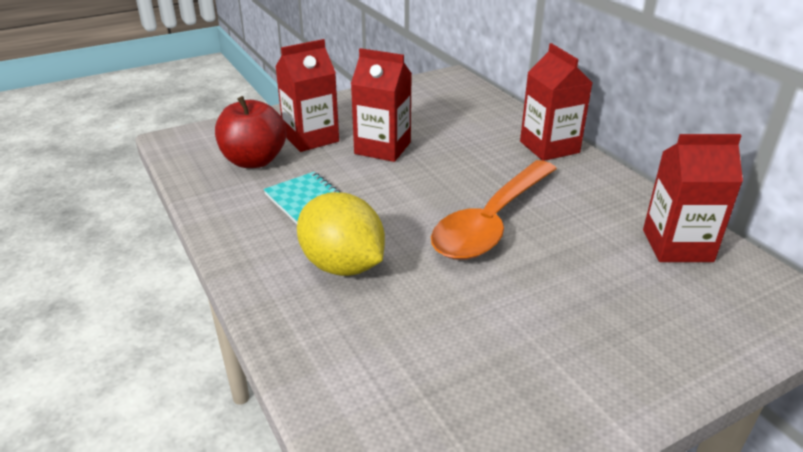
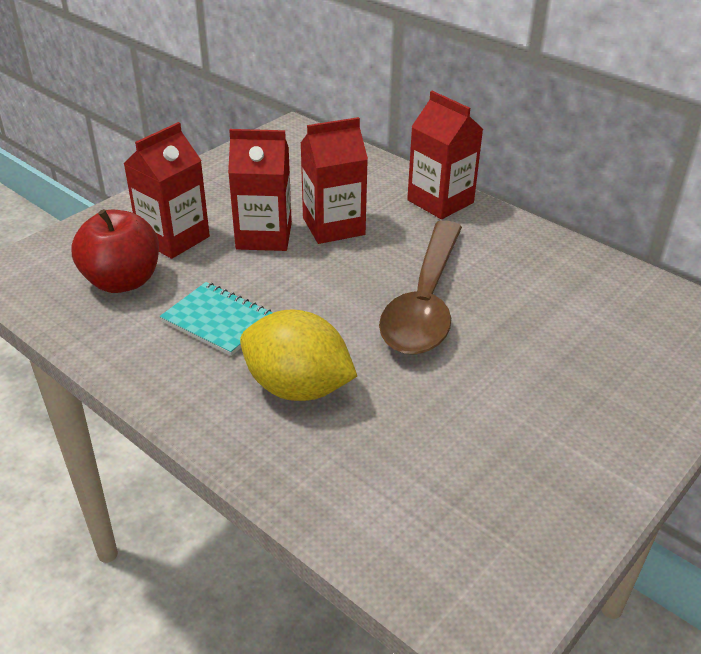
camera: 20 degrees left, 5 degrees up
(492, 222) = (425, 302): orange spoon -> brown spoon
(677, 245) = (608, 290): red carton -> red carton (333, 226)

